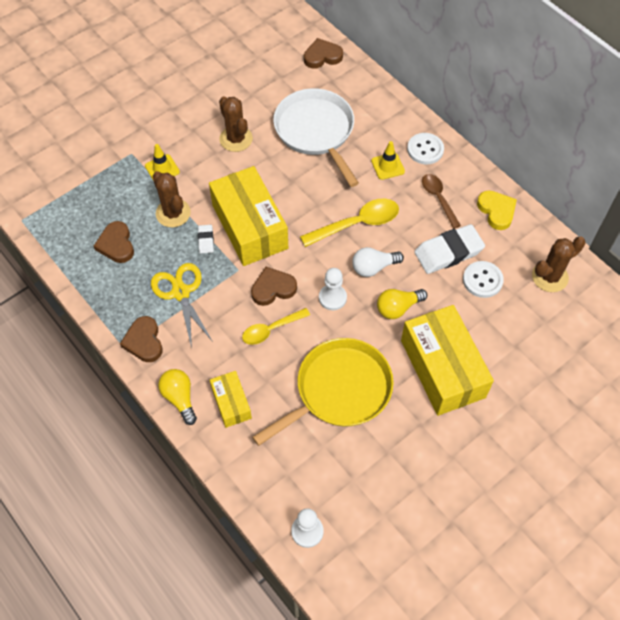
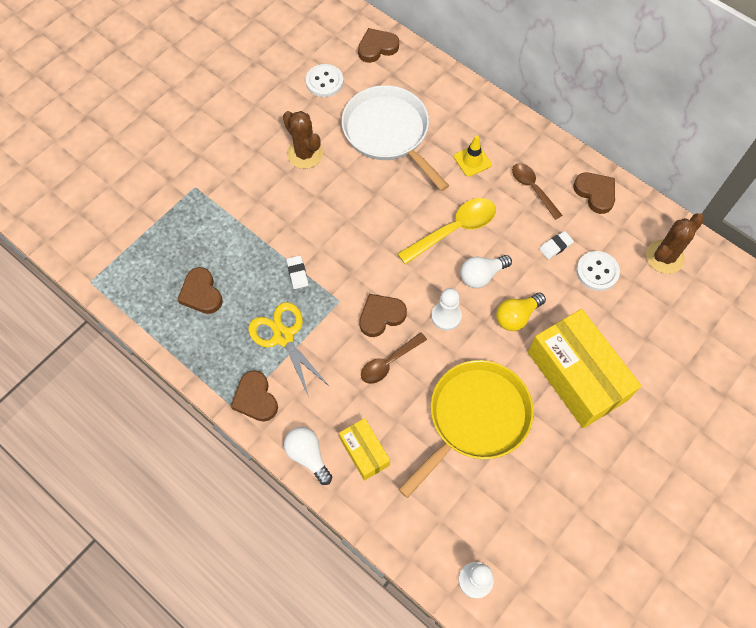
camera: 10 degrees left, 5 degrees up
(162, 169) = (232, 200): yellow traffic cone -> none
(173, 213) = (255, 248): brown cactus -> none
(180, 398) = (308, 456): yellow light bulb -> white light bulb
(249, 226) = (341, 250): yellow box -> none
(271, 329) = (389, 362): yellow spoon -> brown spoon
(425, 149) = (507, 136): white button -> white button (324, 82)
(448, 252) = (555, 246): white eraser -> white eraser, size x0.47
(496, 211) = (595, 193): yellow heart -> brown heart

